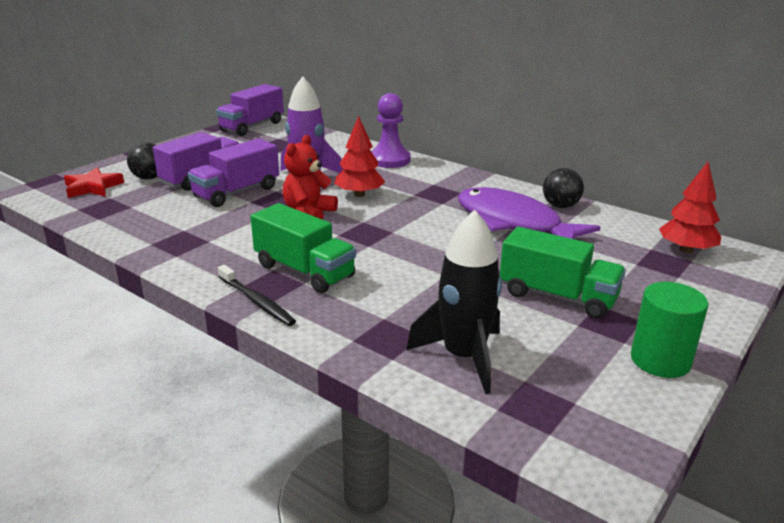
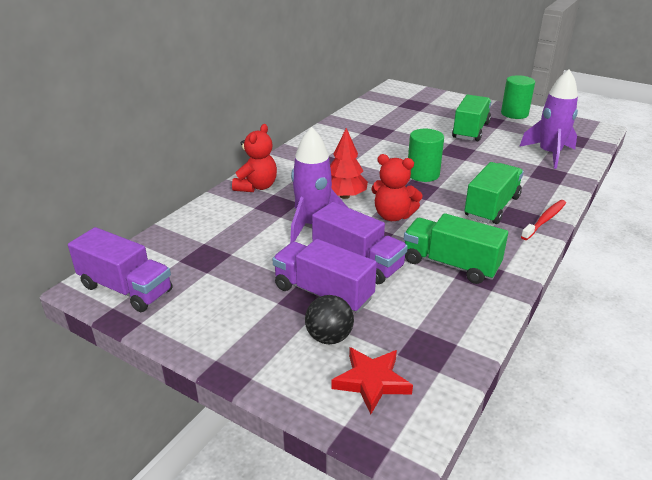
camera: 95 degrees left, 5 degrees up
(204, 230) = (450, 264): none -> green truck
(257, 302) = (545, 220): black toothbrush -> red toothbrush
(389, 160) = (256, 187): purple pawn -> red teddy bear
(403, 240) = (423, 174): none -> green cylinder
(463, 357) = (549, 154): black rocket -> purple rocket
(513, 223) = (378, 139): purple fish -> none
(560, 206) = (344, 124): black ball -> none
(686, 250) = (396, 98): red tree -> none

